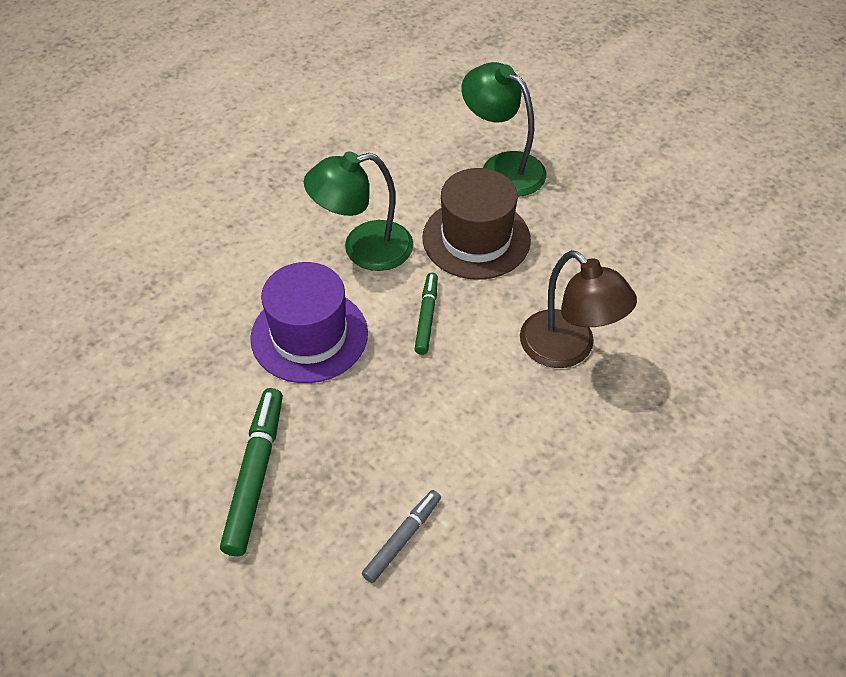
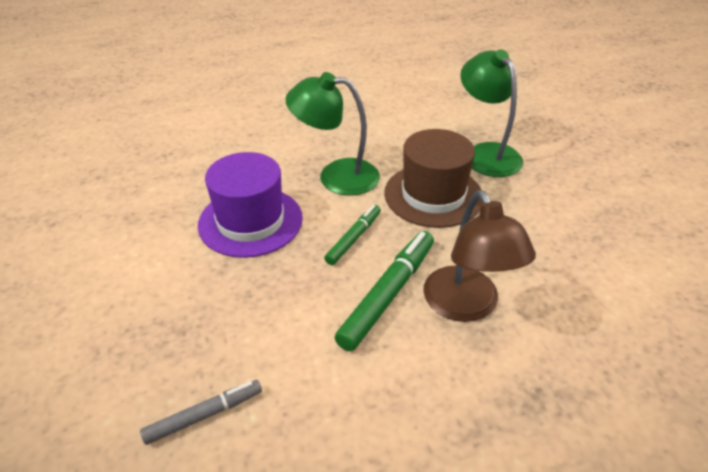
camera: 25 degrees right, 10 degrees down
(255, 475) = (128, 309): green marker -> green marker (388, 294)

